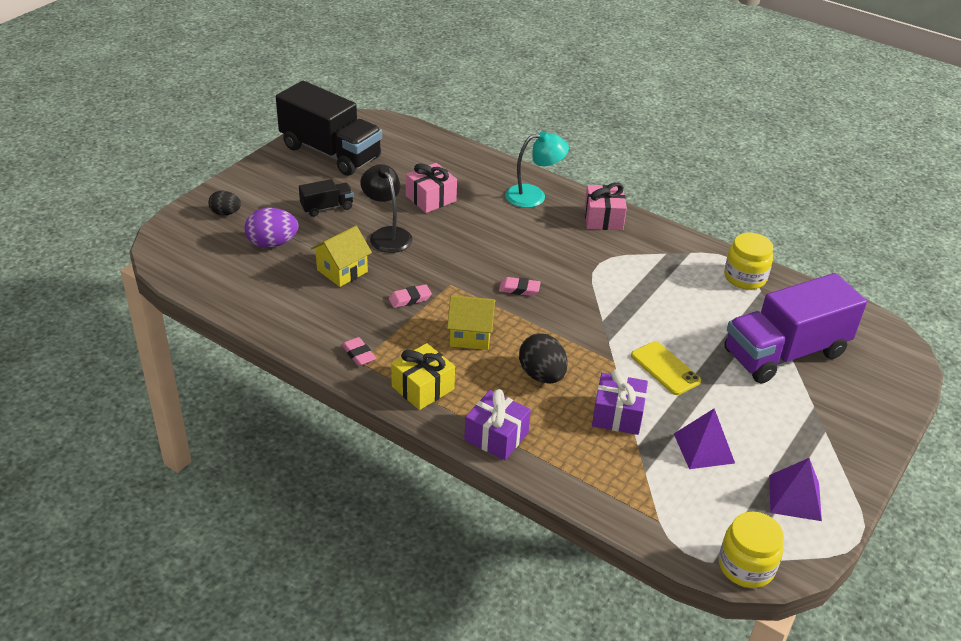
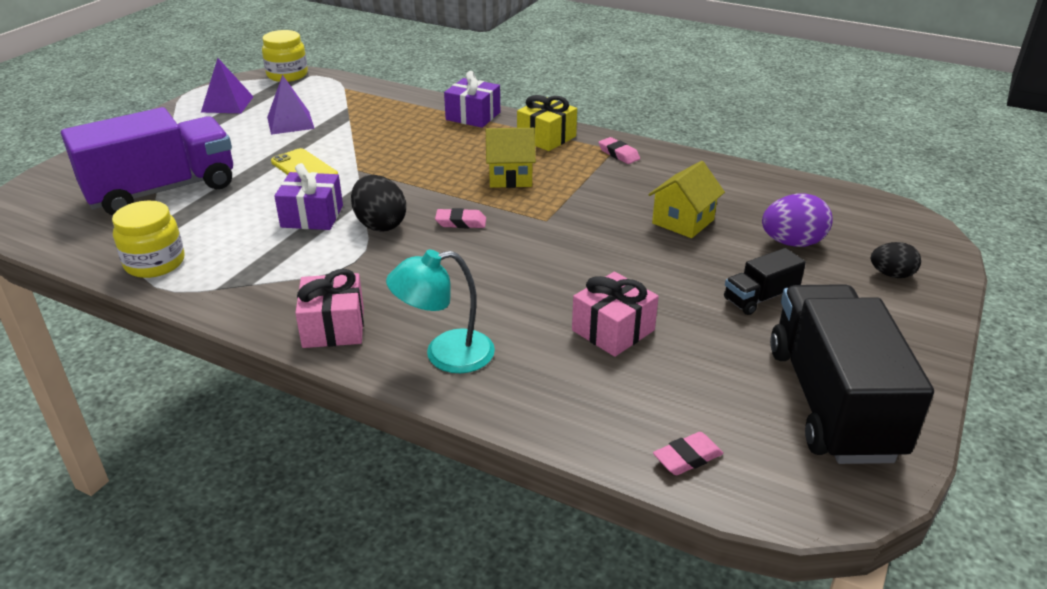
camera: 175 degrees right, 5 degrees down
(330, 152) = (832, 402): black truck -> black truck turned 60 degrees clockwise
(387, 235) = (652, 269): black lamp -> none
(410, 299) = (588, 201): pink eraser -> pink eraser (687, 458)
(542, 375) = (433, 154): black egg -> black egg (380, 224)
(617, 415) = (362, 135): purple gift -> purple gift (312, 216)

